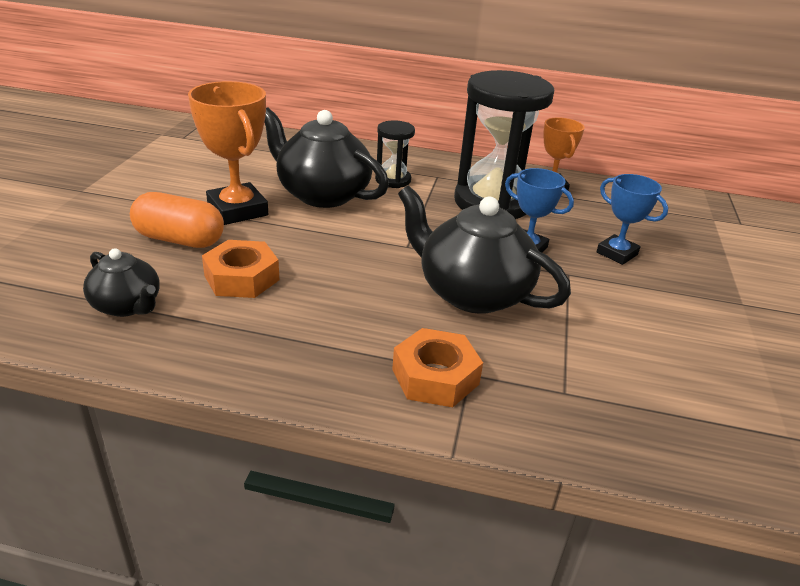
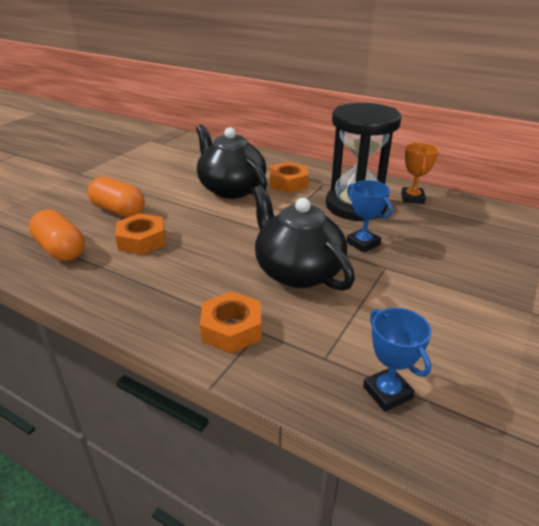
camera: 20 degrees right, 0 degrees up
(127, 306) = (61, 250): black teapot -> orange capsule
(237, 210) = (167, 195): orange trophy -> none
(393, 180) = (288, 183): black hourglass -> orange nut
(617, 253) = (437, 256): blue trophy -> blue trophy (387, 392)

